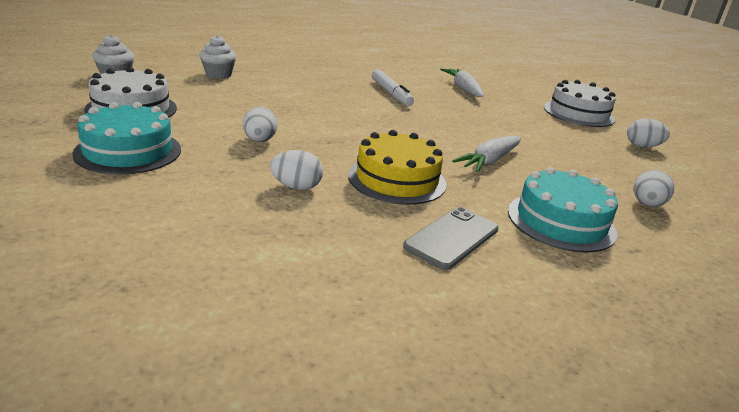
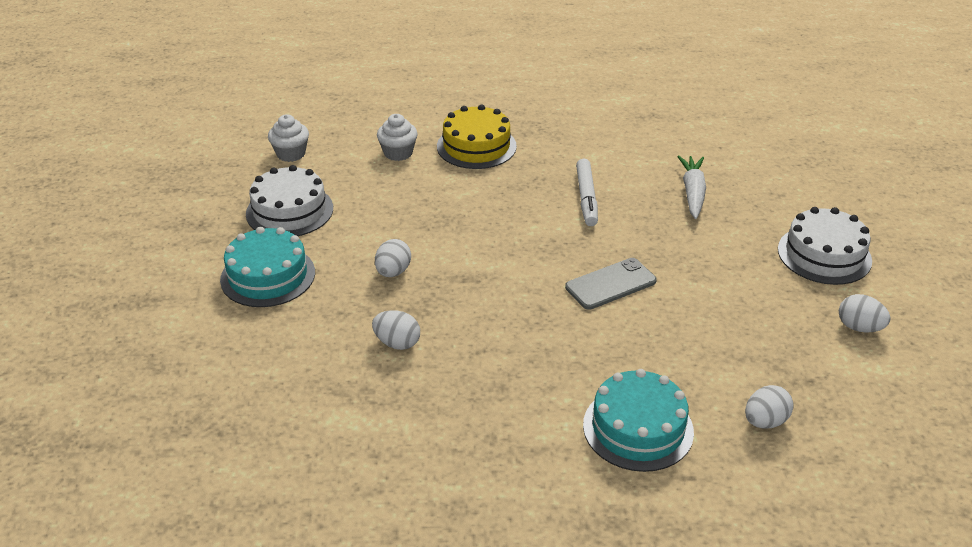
camera: 25 degrees right, 10 degrees up
(397, 179) = (502, 345): yellow cake -> yellow cake (476, 146)
(452, 238) = (507, 429): grey phone -> grey phone (610, 284)
(489, 161) = (626, 330): white carrot -> none

